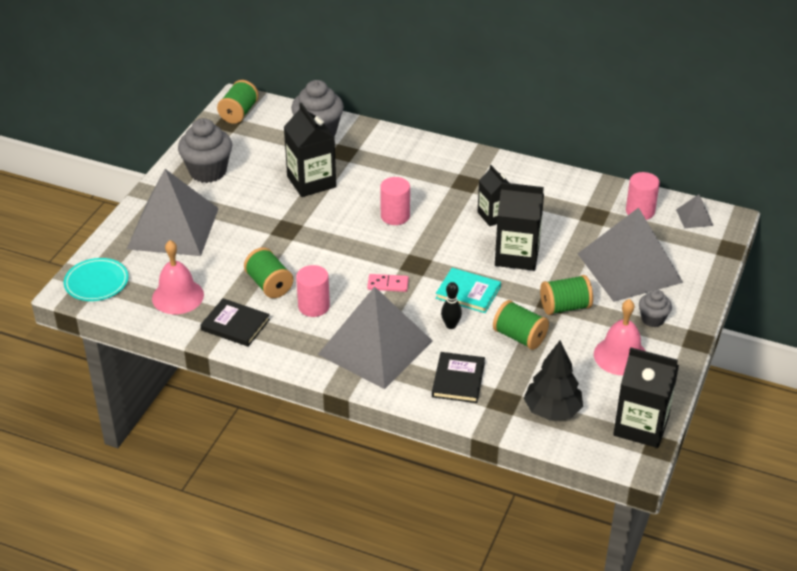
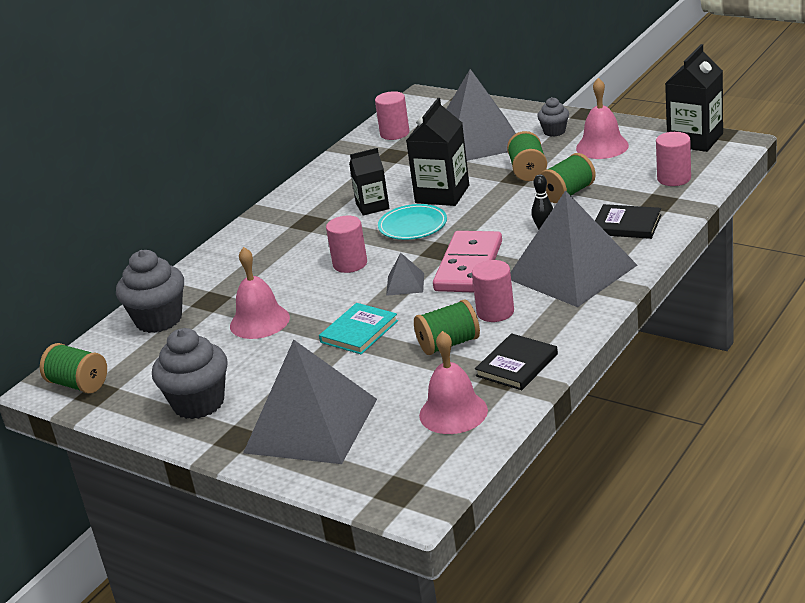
camera: 75 degrees left, 10 degrees down
(96, 282) = (406, 485): turquoise plate -> turquoise plate (413, 226)
(311, 182) = (259, 321): black carton -> pink bell
(388, 284) = (469, 266): pink domino -> pink domino, size x2.18
(468, 292) = (494, 220): turquoise book -> turquoise book (359, 331)
(552, 411) = (674, 178): black tree -> pink cylinder
(694, 217) = (413, 109): grey pyramid -> grey pyramid (405, 284)

